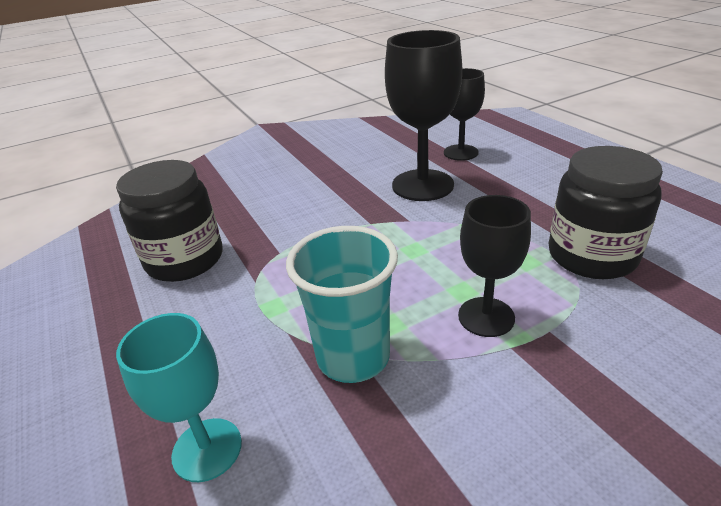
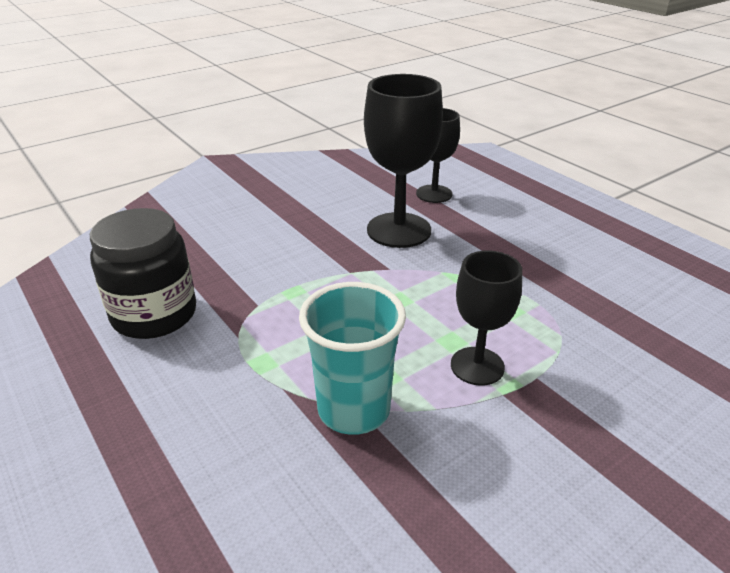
camera: 10 degrees left, 0 degrees up
(207, 449) = (223, 505): turquoise goblet -> none
(591, 256) = (571, 304): black jar -> none

